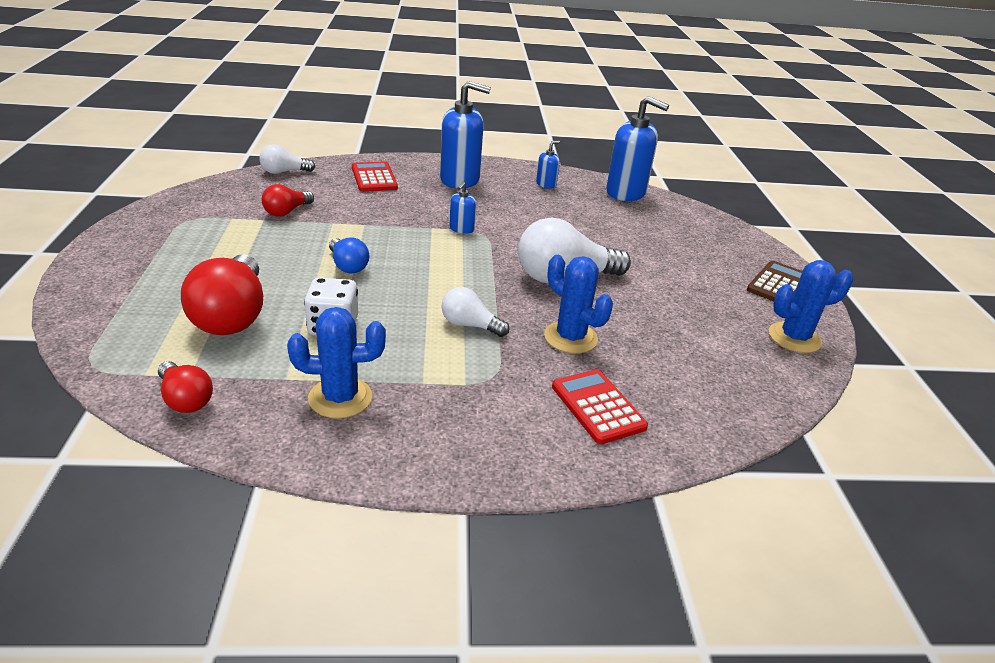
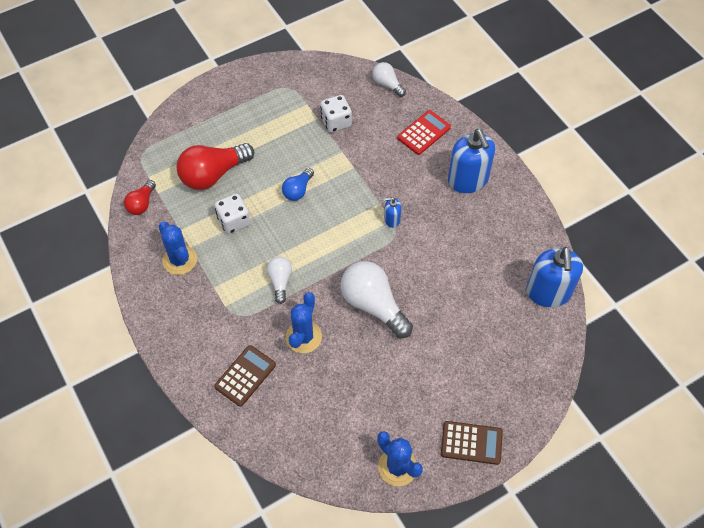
camera: 65 degrees right, 25 degrees up
(287, 212) = (336, 122): red light bulb -> white dice
(546, 184) = (512, 234): blue soap dispenser -> none
(597, 407) = (245, 376): red calculator -> brown calculator

